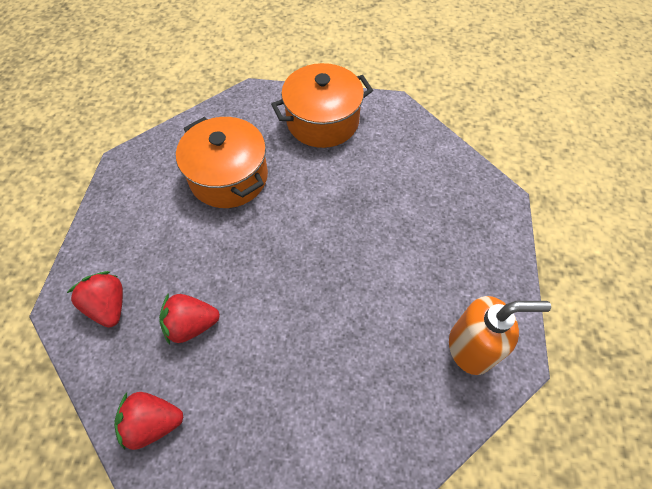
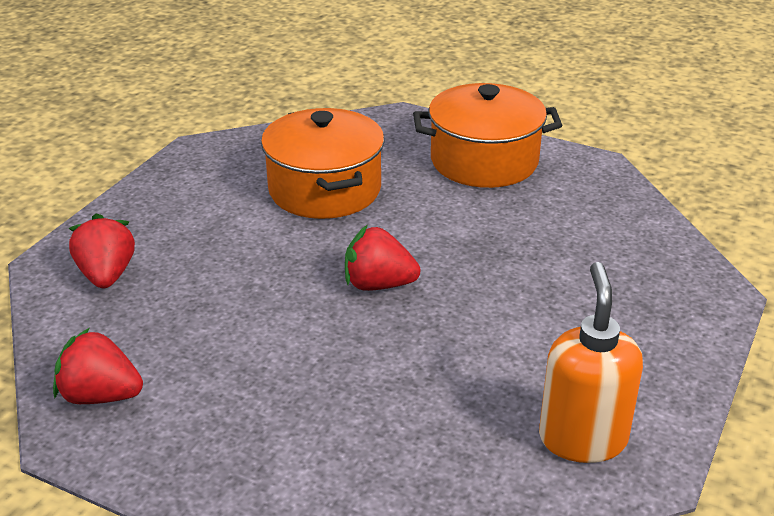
camera: 20 degrees right, 25 degrees down
(192, 324) = (199, 317): red strawberry -> red strawberry (378, 284)
(471, 348) = (582, 438): orange soap dispenser -> orange soap dispenser turned 105 degrees counterclockwise

